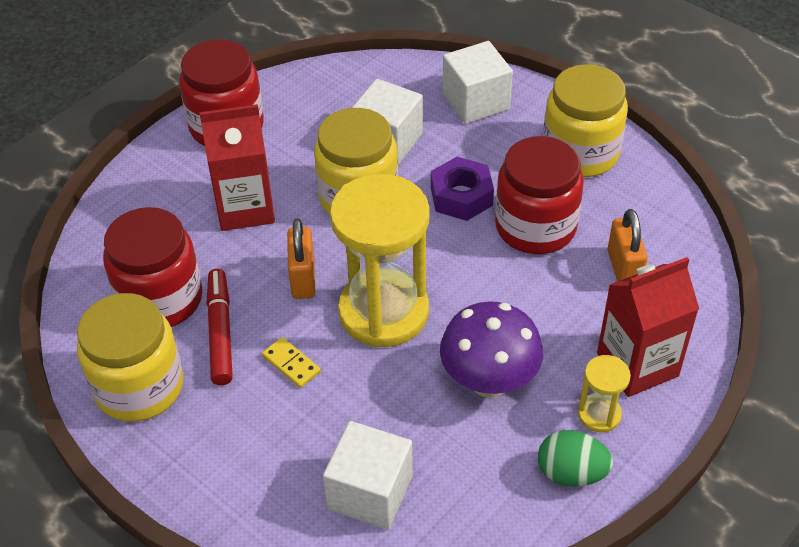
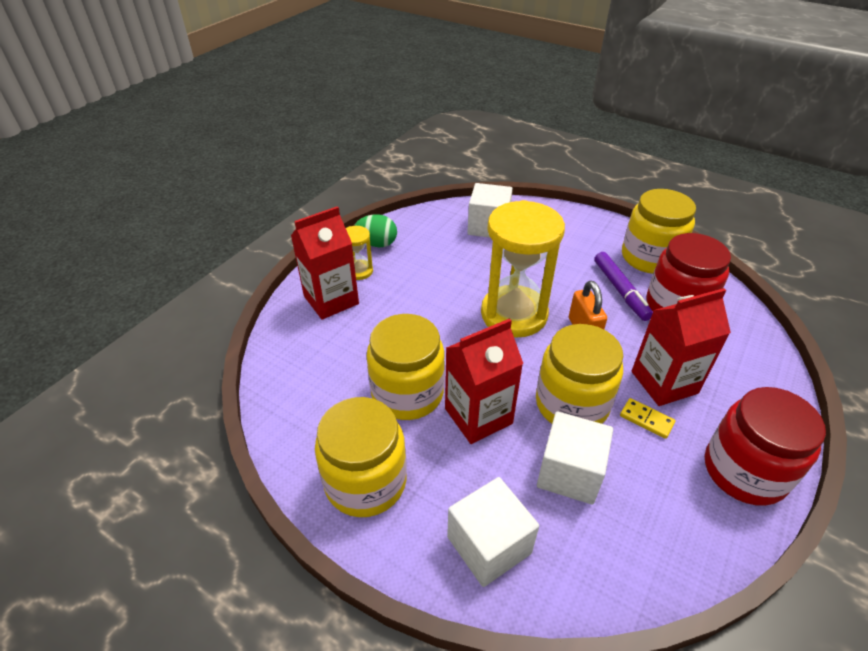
camera: 170 degrees right, 5 degrees down
(220, 332) = (620, 291): red marker -> purple marker
(291, 364) = (562, 278): yellow domino -> yellow domino (646, 419)
(461, 196) = (478, 416): purple nut -> red carton
(489, 381) = (431, 281): purple mushroom -> none
(535, 227) = (407, 393): red jar -> yellow jar
(623, 269) = (333, 364): orange padlock -> none

